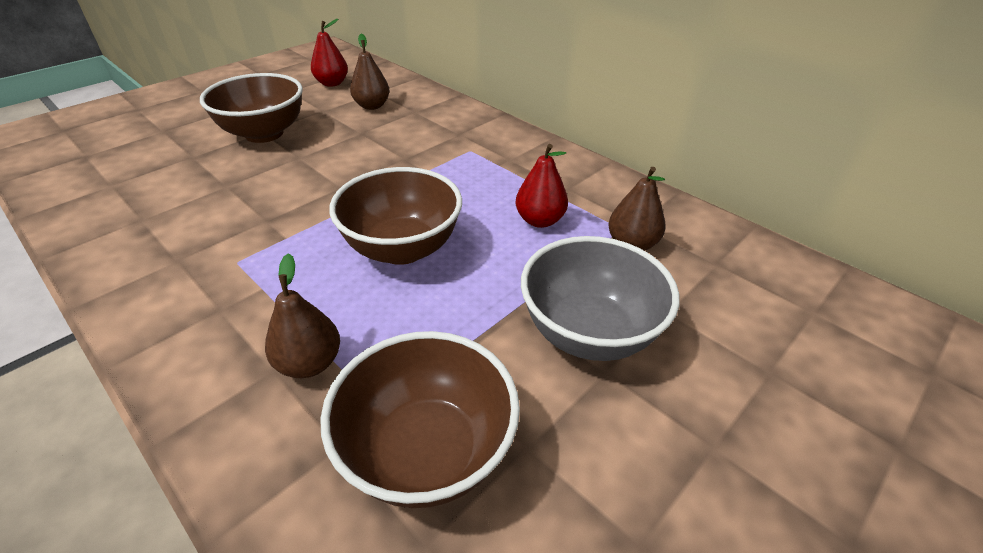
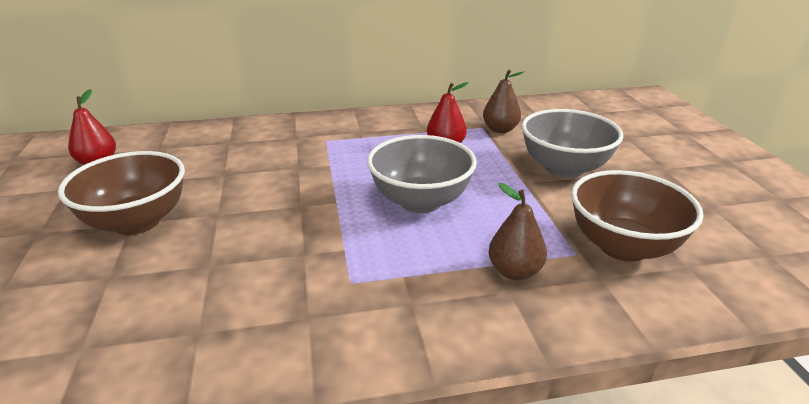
camera: 55 degrees left, 10 degrees down
(372, 106) = (184, 156): brown pear -> none
(402, 248) = (420, 201): brown bowl -> grey bowl

